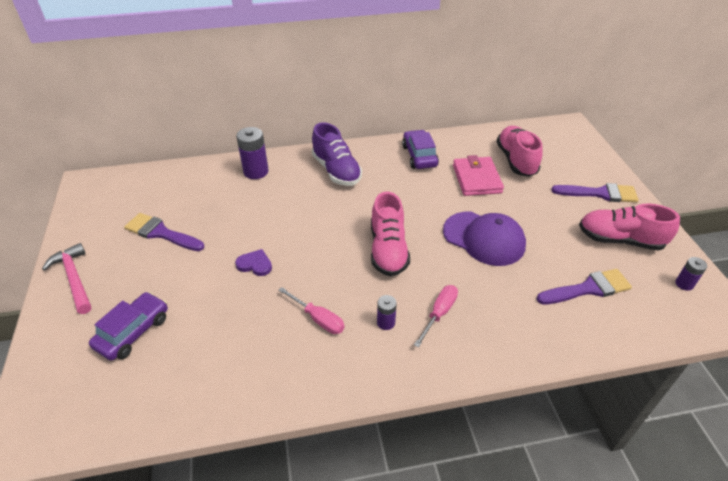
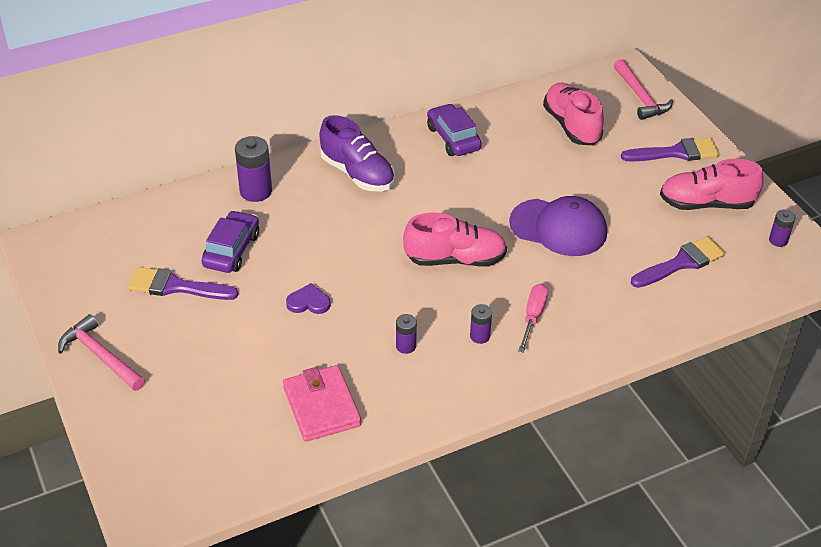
camera: 15 degrees left, 0 degrees up
(133, 332) = (206, 397): purple car -> purple car (231, 250)
(318, 319) = (406, 346): pink screwdriver -> purple battery
(388, 250) = (455, 259): pink shoe -> pink shoe turned 75 degrees counterclockwise
(476, 179) = (531, 157): pink wallet -> pink wallet (322, 406)
(577, 147) = (640, 97): none -> pink hammer

